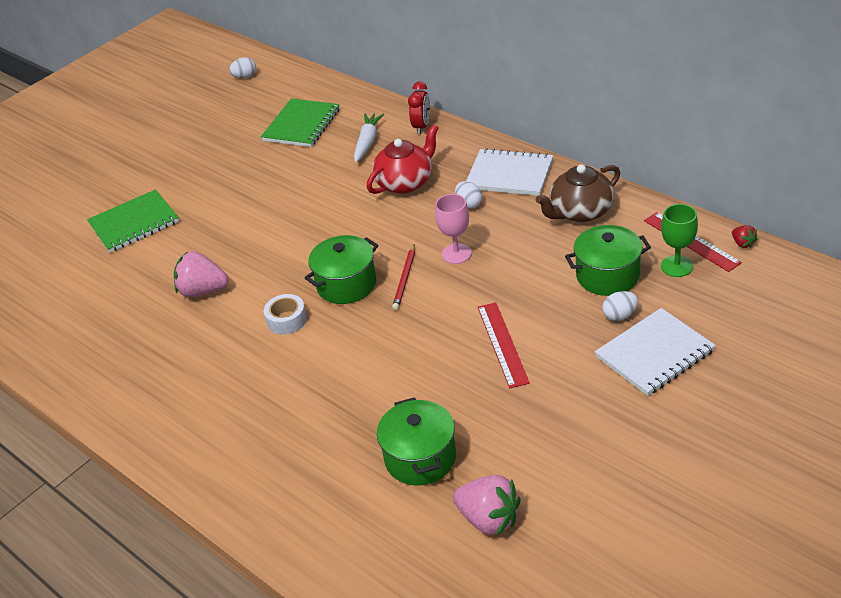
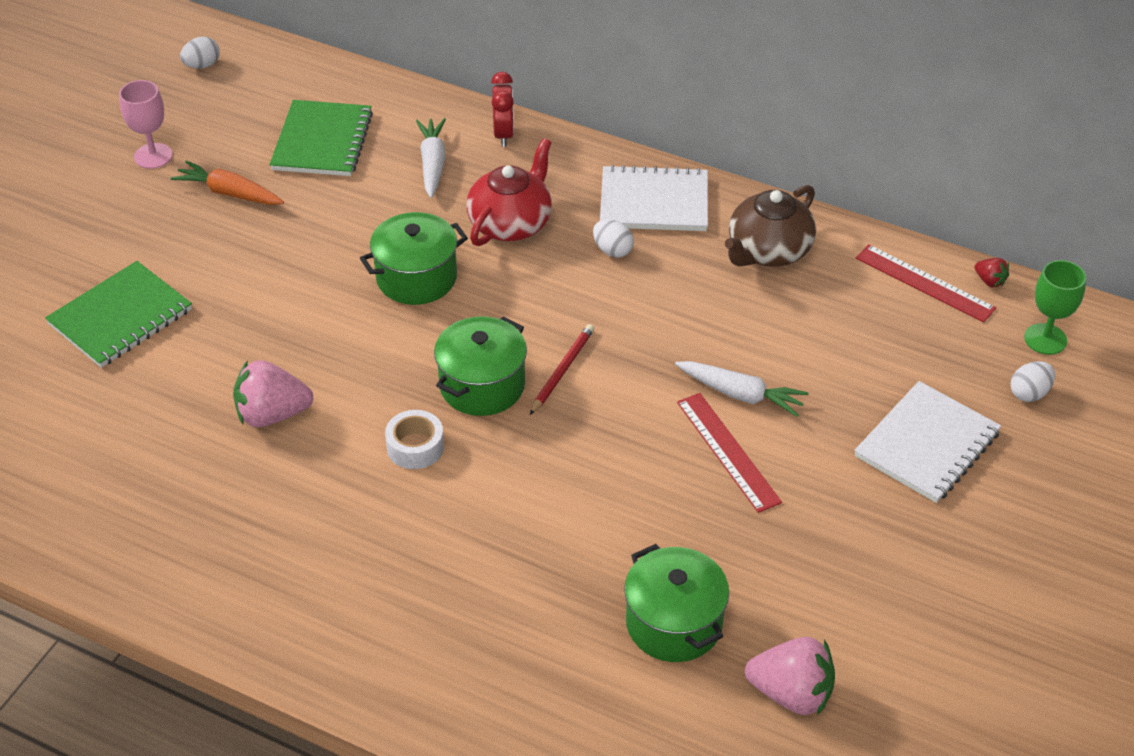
camera: 20 degrees left, 5 degrees up
(231, 153) = (229, 193): none -> orange carrot
(405, 279) = (562, 370): red pencil -> red pencil turned 150 degrees counterclockwise
(456, 254) = (621, 326): pink goblet -> pink goblet (153, 156)
(526, 306) = (741, 394): none -> white carrot
(607, 275) = (833, 341): green pot -> green pot (416, 278)
(620, 315) = (867, 396): white egg -> white egg (1029, 393)
(677, 266) = (917, 320): green goblet -> green goblet (1045, 339)

